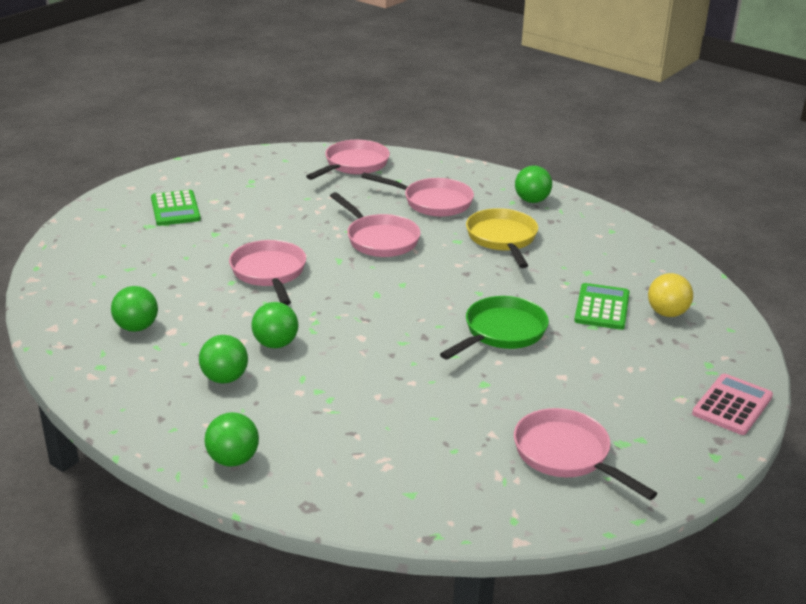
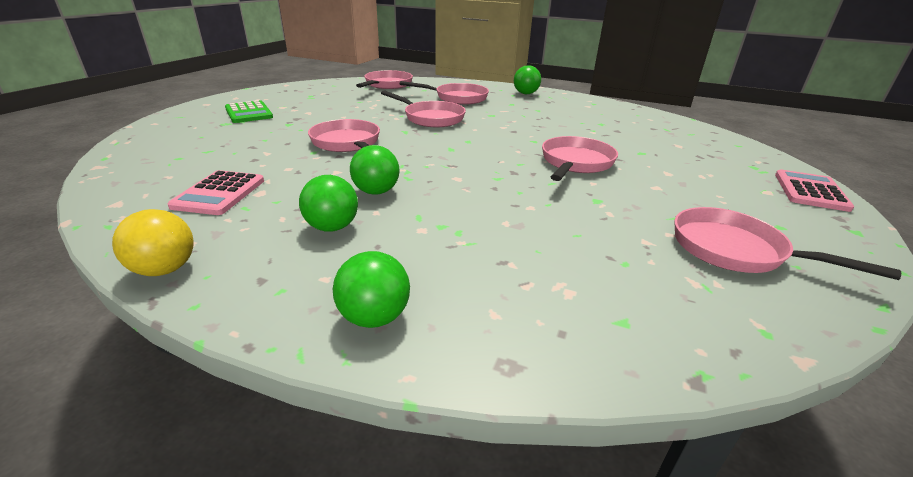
camera: 15 degrees left, 0 degrees up
(136, 327) = (219, 193): green ball -> pink calculator
(501, 332) = (575, 163): green pan -> pink pan
(502, 239) = (523, 112): yellow pan -> none
(602, 307) = (634, 141): green calculator -> none
(667, 313) = (683, 140): yellow ball -> yellow ball (165, 269)

